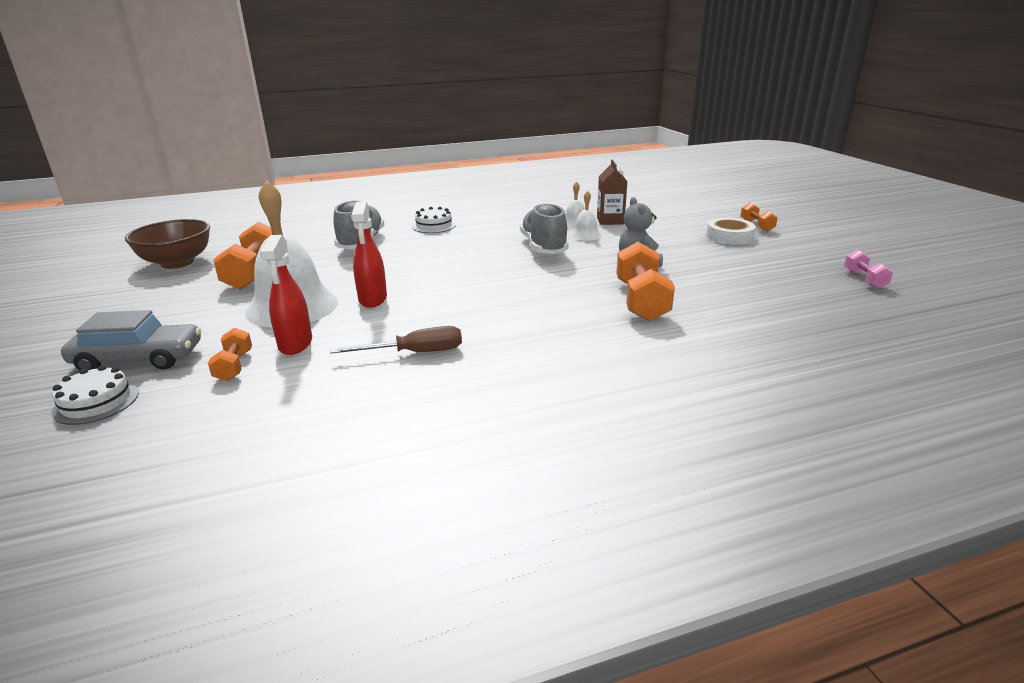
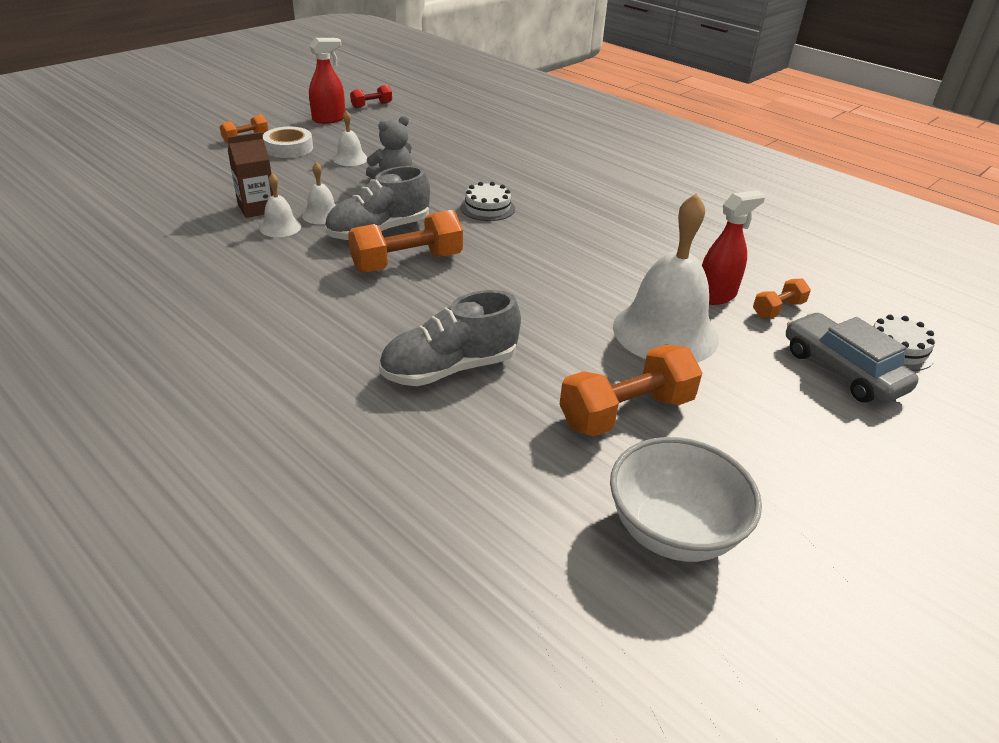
camera: 120 degrees left, 10 degrees up
(177, 263) = (673, 531): brown bowl -> white bowl
(373, 299) = (599, 290): red spray bottle -> red spray bottle (329, 119)
(415, 353) = (660, 237): brown screwdriver -> none
(434, 226) = (338, 329): white cake -> white cake (487, 208)
(641, 301) = (481, 171): orange dumbbell -> orange dumbbell (407, 263)
(696, 253) = (350, 159): none -> white bell
(864, 279) = (371, 105): pink dumbbell -> red dumbbell

